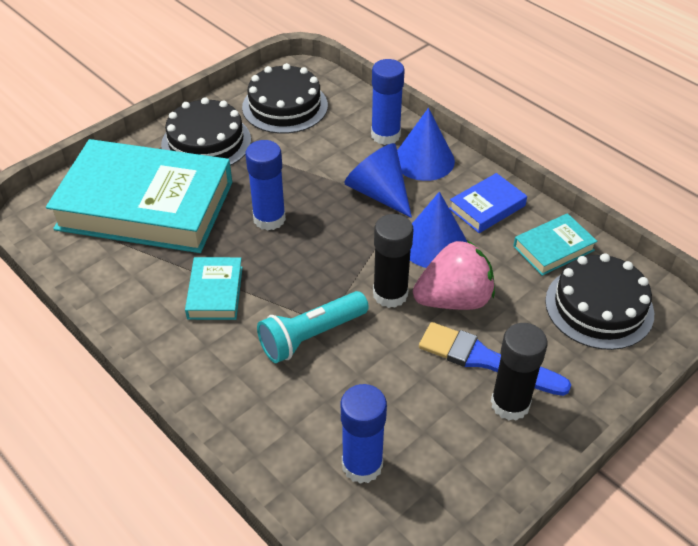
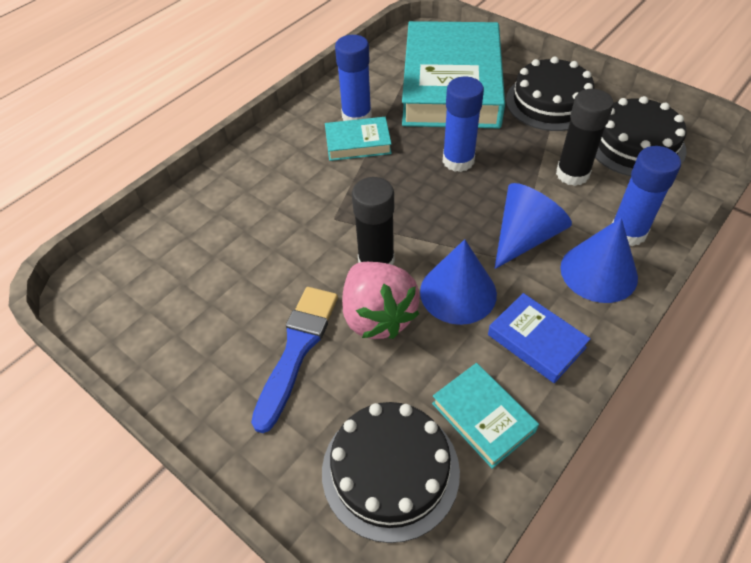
camera: 85 degrees right, 5 degrees up
(311, 336) = (316, 210): turquoise flashlight -> none
(362, 465) = (177, 262): blue glue stick -> blue glue stick (356, 116)
(510, 404) = (241, 374): black glue stick -> black glue stick (572, 174)

